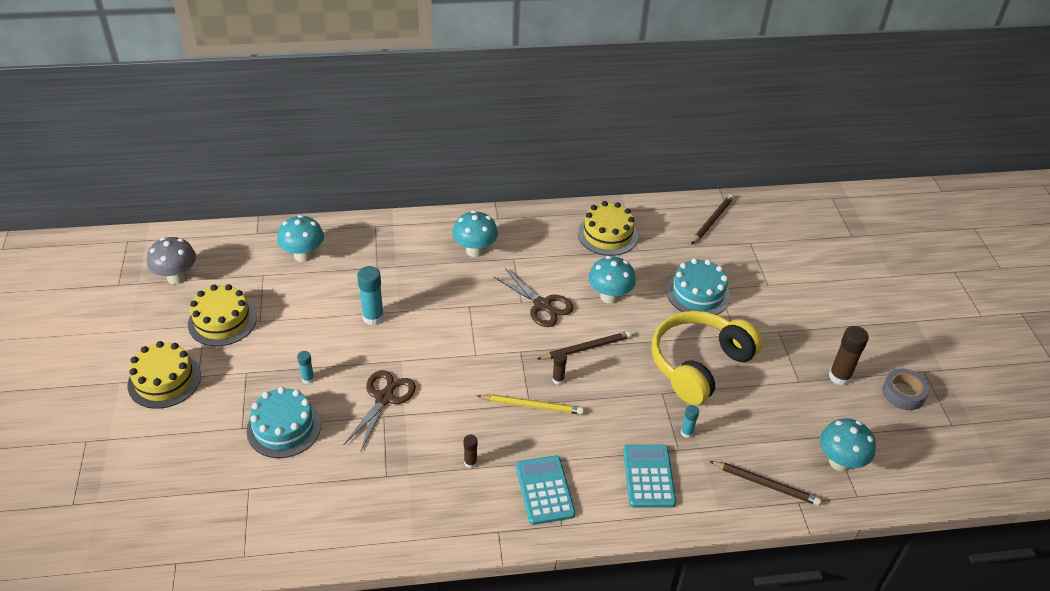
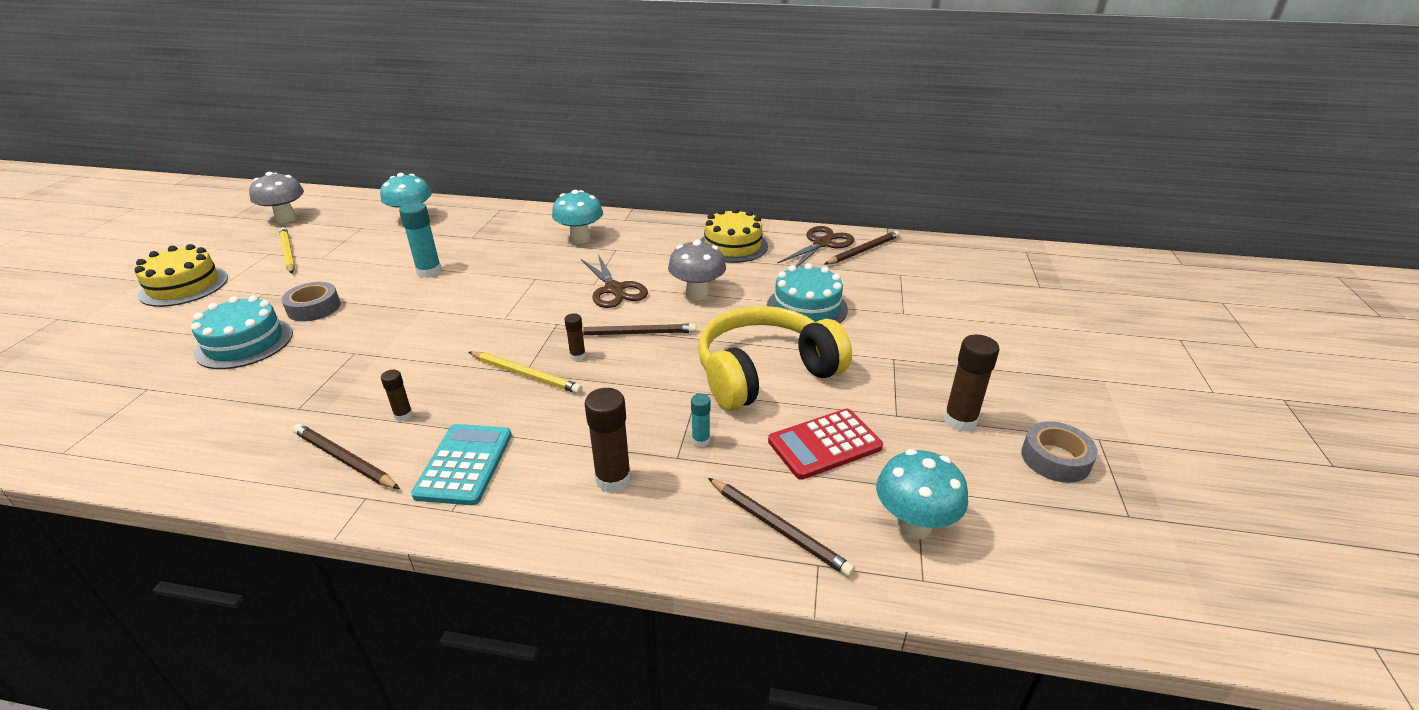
camera: 20 degrees right, 10 degrees down
(222, 321) = (288, 253): yellow cake -> yellow pencil
(308, 379) = (314, 308): turquoise glue stick -> grey tape
(384, 398) = (371, 337): brown scissors -> brown scissors (822, 244)
(459, 508) = (344, 460): none -> brown pencil
(609, 296) = (697, 294): turquoise mushroom -> grey mushroom
(648, 476) = (613, 479): turquoise calculator -> brown glue stick
(765, 416) = (824, 444): none -> red calculator

